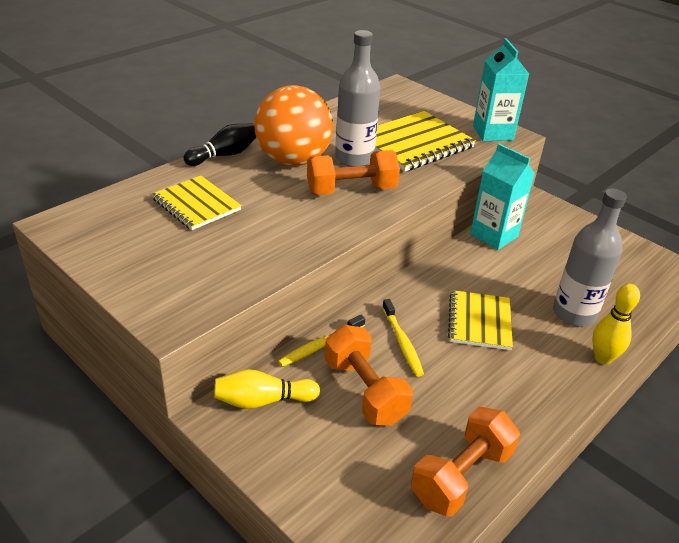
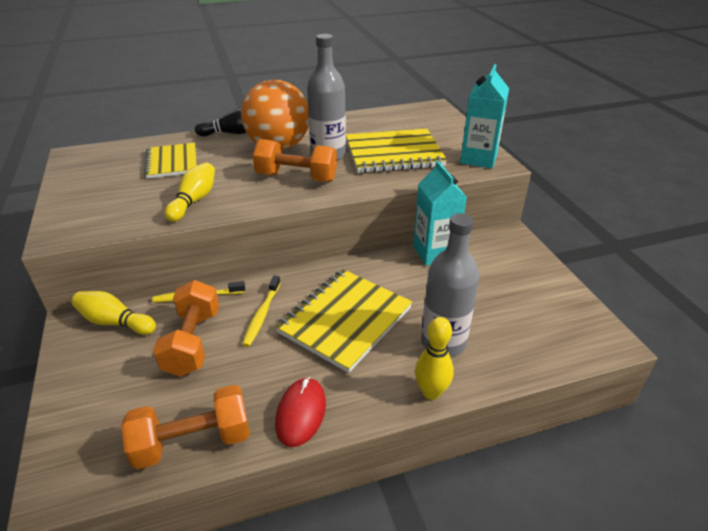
camera: 30 degrees right, 0 degrees up
(276, 242) = (194, 201): none -> yellow bowling pin
(479, 321) = (345, 320): yellow notebook -> yellow notebook, size x1.53
(524, 415) = (301, 413): none -> red mouse

